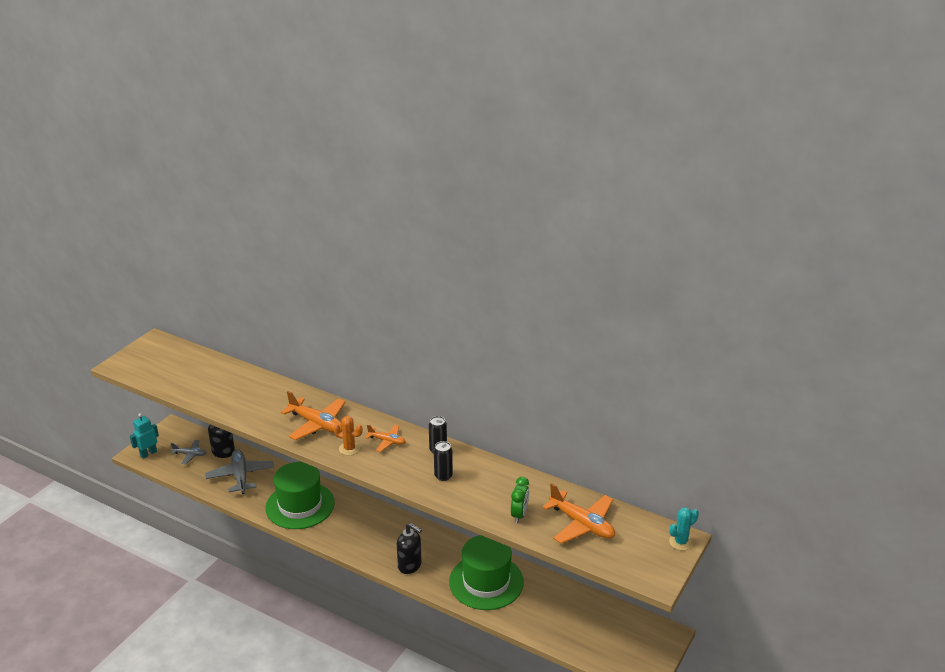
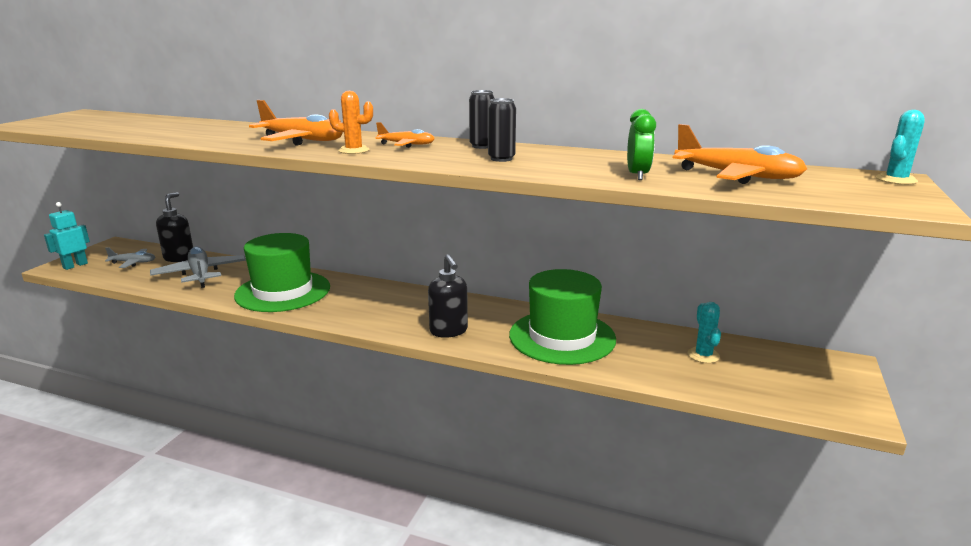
camera: 10 degrees left, 10 degrees down
(410, 566) = (449, 331): black soap dispenser -> black soap dispenser turned 45 degrees clockwise
(575, 613) = (703, 355): none -> turquoise cactus

